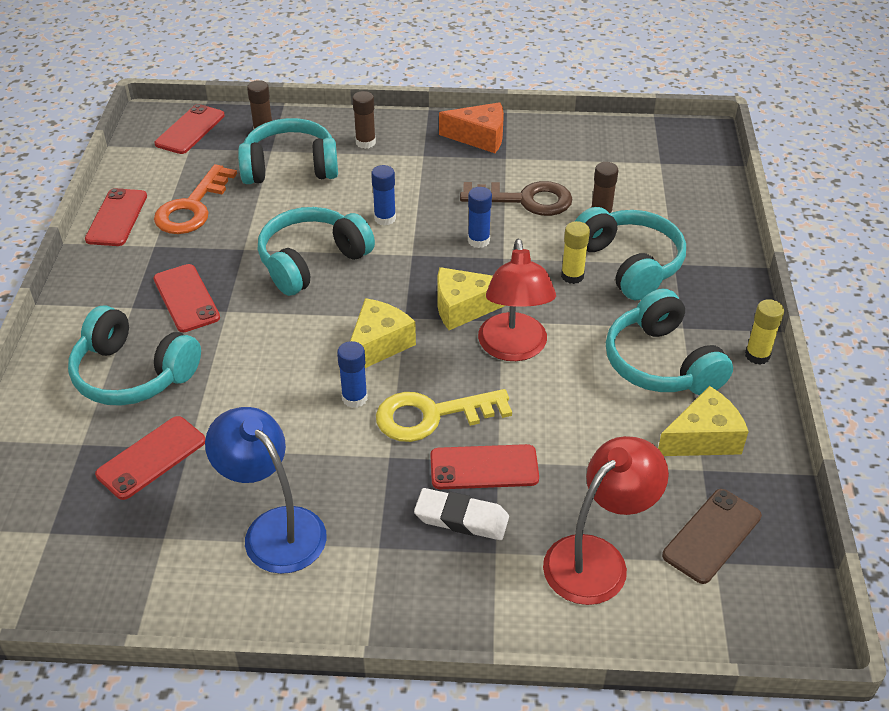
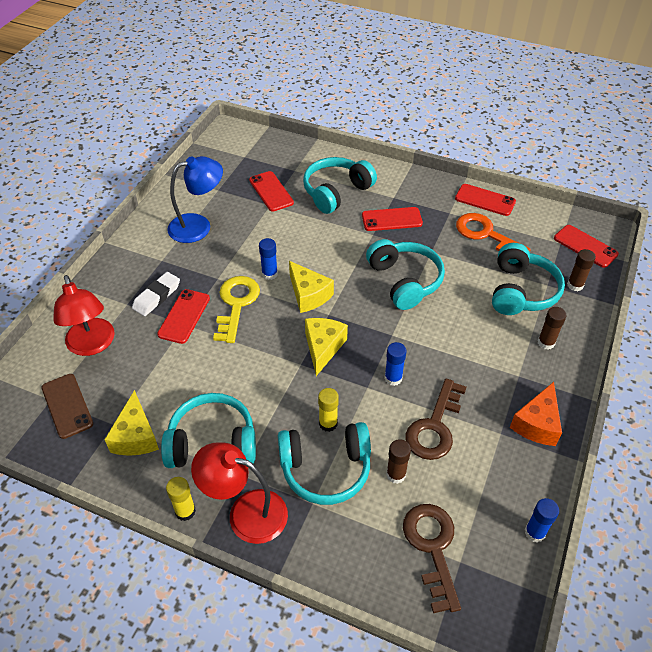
camera: 110 degrees right, 5 degrees up
(385, 218) = (440, 330): blue glue stick -> blue glue stick (535, 532)
(513, 349) = (270, 362): red lamp -> red lamp (246, 512)
(660, 179) = (432, 548): none -> brown key

